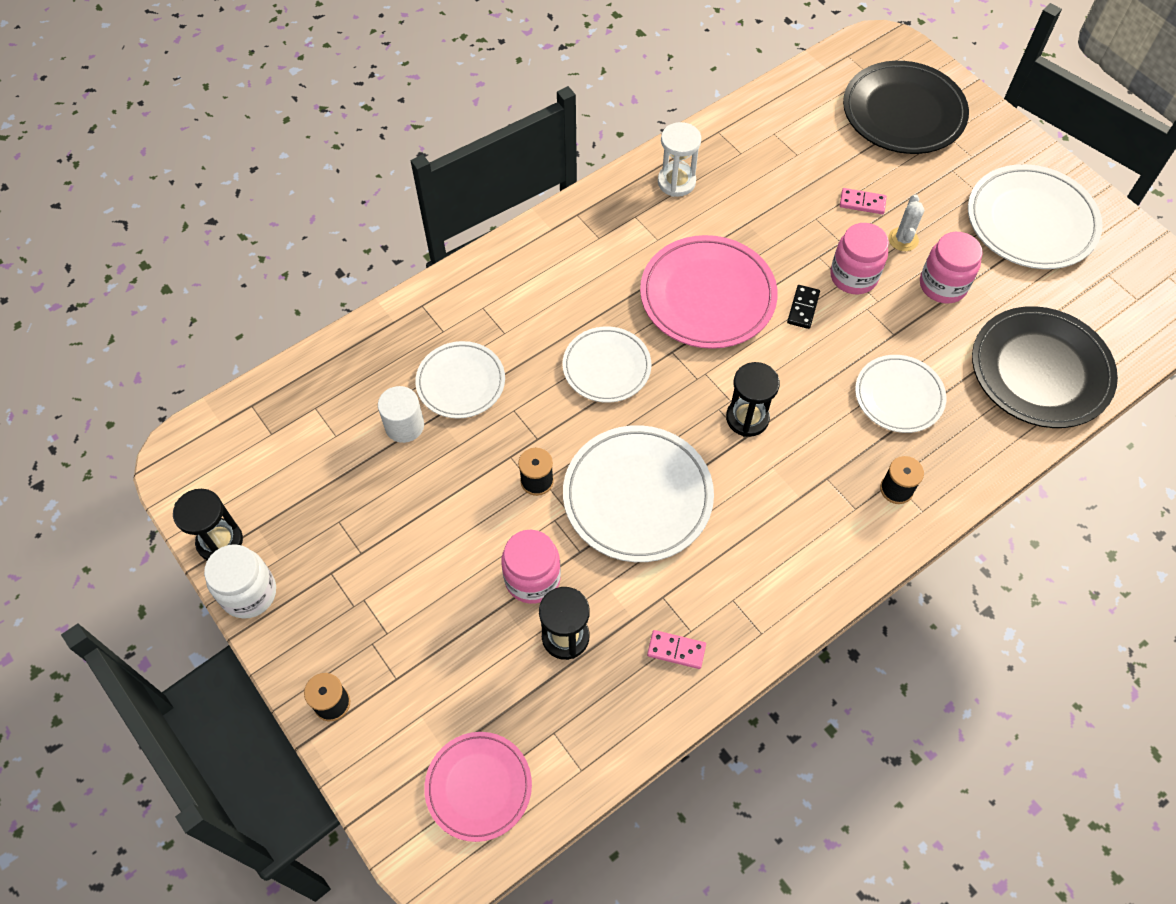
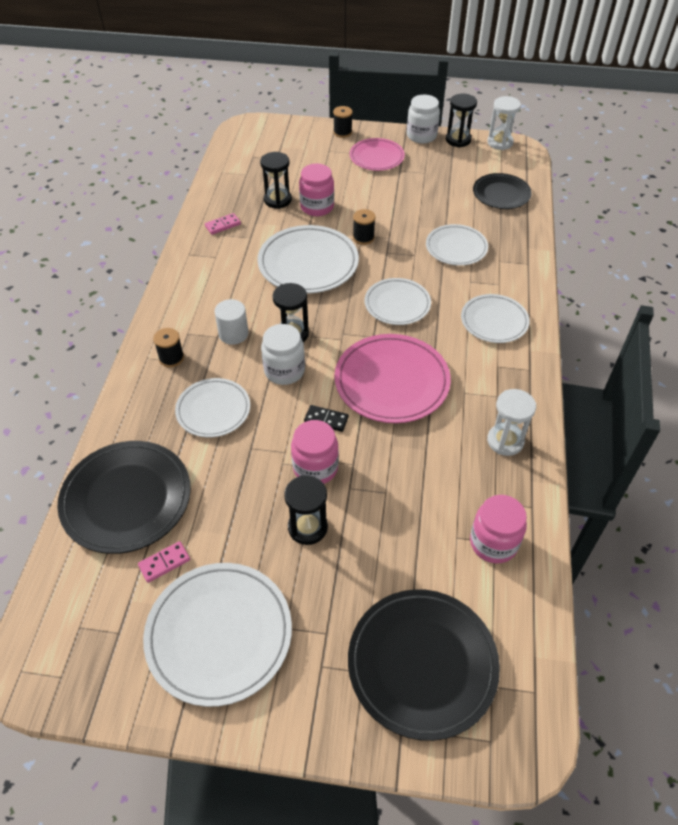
camera: 135 degrees right, 10 degrees down
(183, 489) = (500, 142): none -> white hourglass
(310, 410) = (501, 194): none -> black plate
(404, 425) = (453, 216): white cylinder -> white cylinder (233, 334)
(478, 787) = (256, 146): pink plate -> pink plate (376, 157)
(542, 277) = (494, 321): none -> white plate
(794, 384) = (284, 371): none -> white jar
(803, 308) = (326, 419): black domino -> black domino turned 45 degrees counterclockwise
(862, 203) = (366, 535): pink domino -> pink domino (164, 563)
(903, 239) = (307, 527): white cactus -> black hourglass
(943, 285) = (246, 512): pink jar -> pink jar (493, 543)

